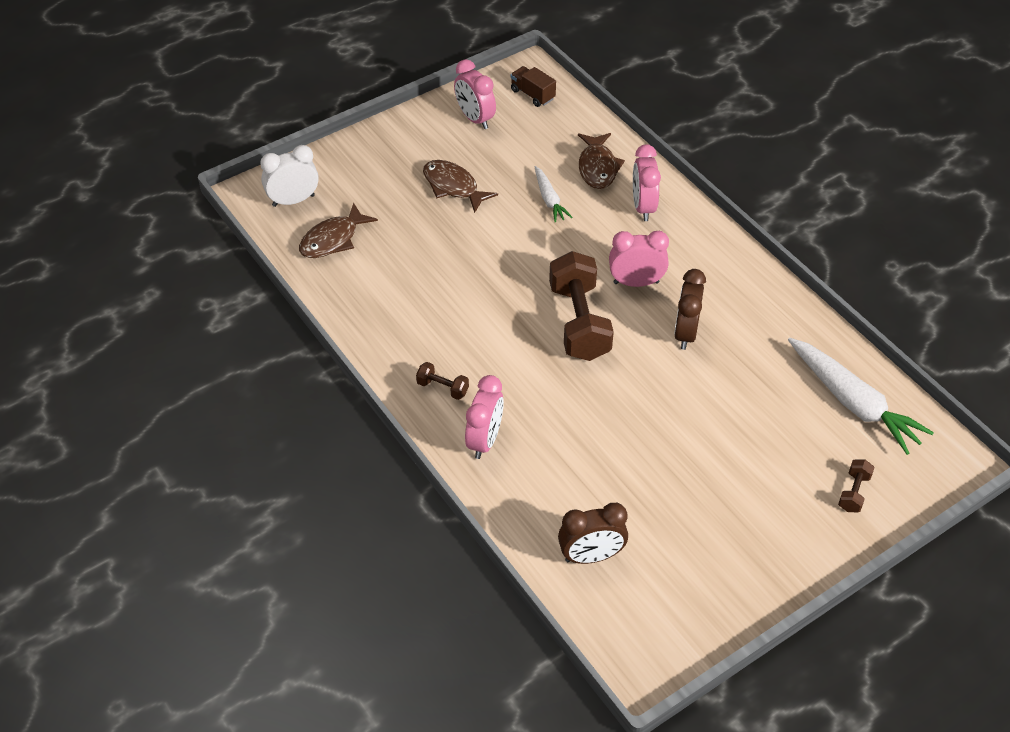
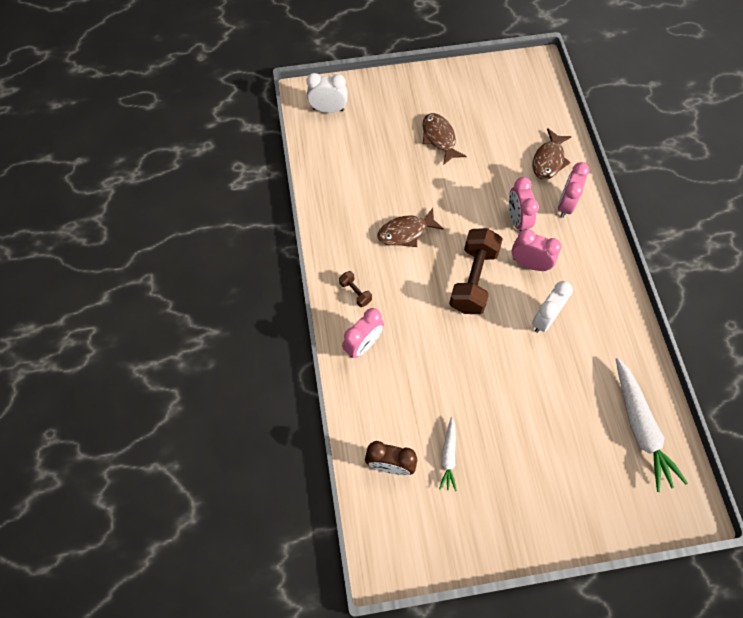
camera: 25 degrees right, 15 degrees up
(333, 239) = (339, 149): brown fish -> brown fish (406, 232)
(475, 119) = (481, 89): pink clock -> pink clock (517, 220)
(532, 94) = (531, 84): brown truck -> none
(549, 199) = (501, 173): white carrot -> white carrot (448, 456)
(685, 333) = (544, 319): brown clock -> white clock
(853, 492) = (602, 501): brown dumbbell -> none

